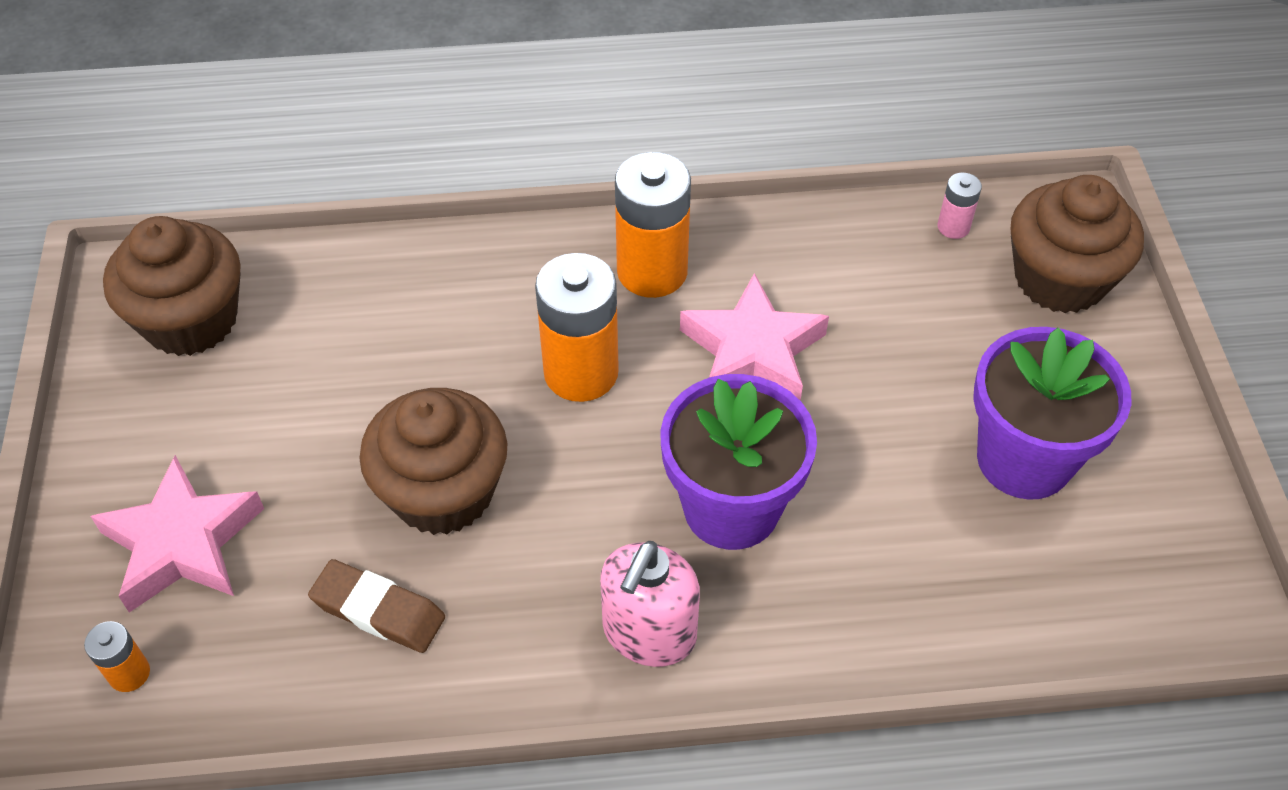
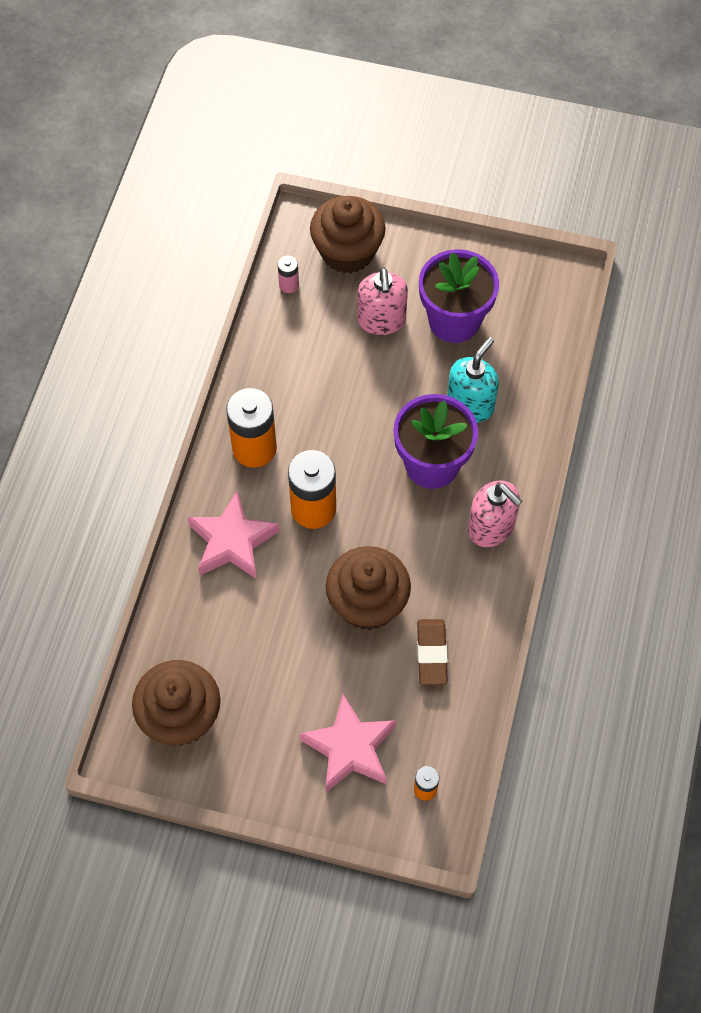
camera: 70 degrees left, 10 degrees up
(378, 611) = (432, 654): brown eraser -> brown eraser turned 45 degrees counterclockwise
(753, 351) = (334, 417): pink star -> pink star (232, 541)
(874, 530) = (470, 404): none -> turquoise soap dispenser
(962, 359) = (381, 320): none -> pink soap dispenser

